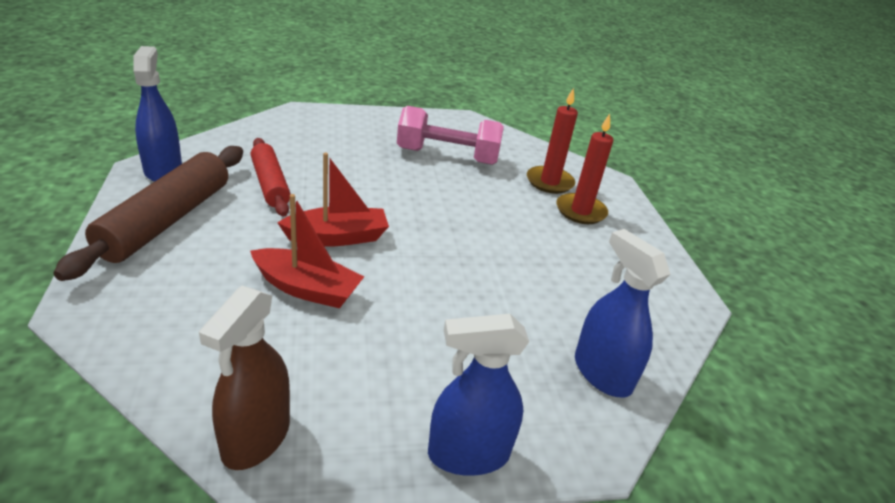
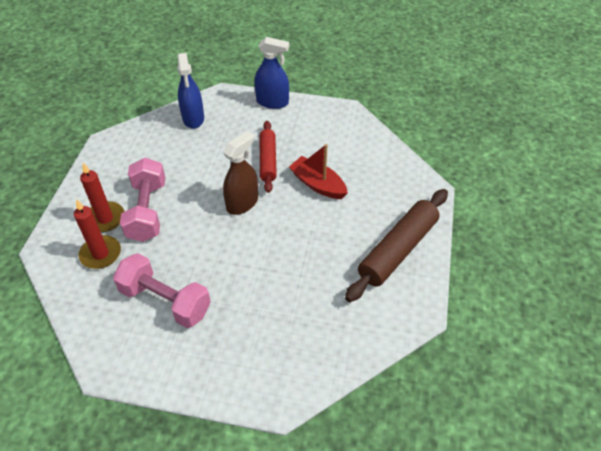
camera: 155 degrees left, 15 degrees up
(163, 169) = (407, 310): blue spray bottle -> none
(256, 438) = (351, 121): brown spray bottle -> brown spray bottle (242, 203)
(270, 184) = (326, 280): red rolling pin -> red rolling pin (268, 160)
(337, 237) = (290, 219): red boat -> none
(539, 224) = (147, 211): none -> pink dumbbell

